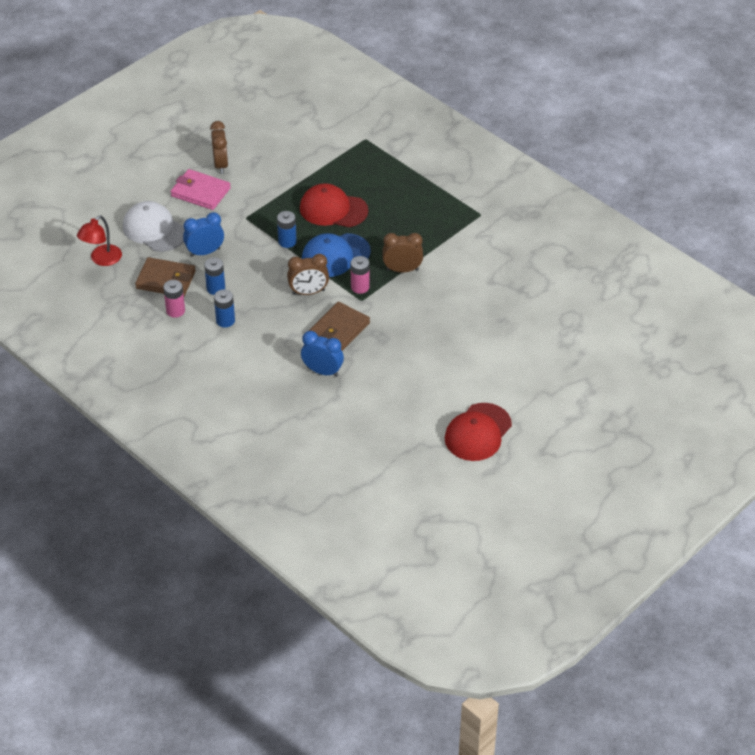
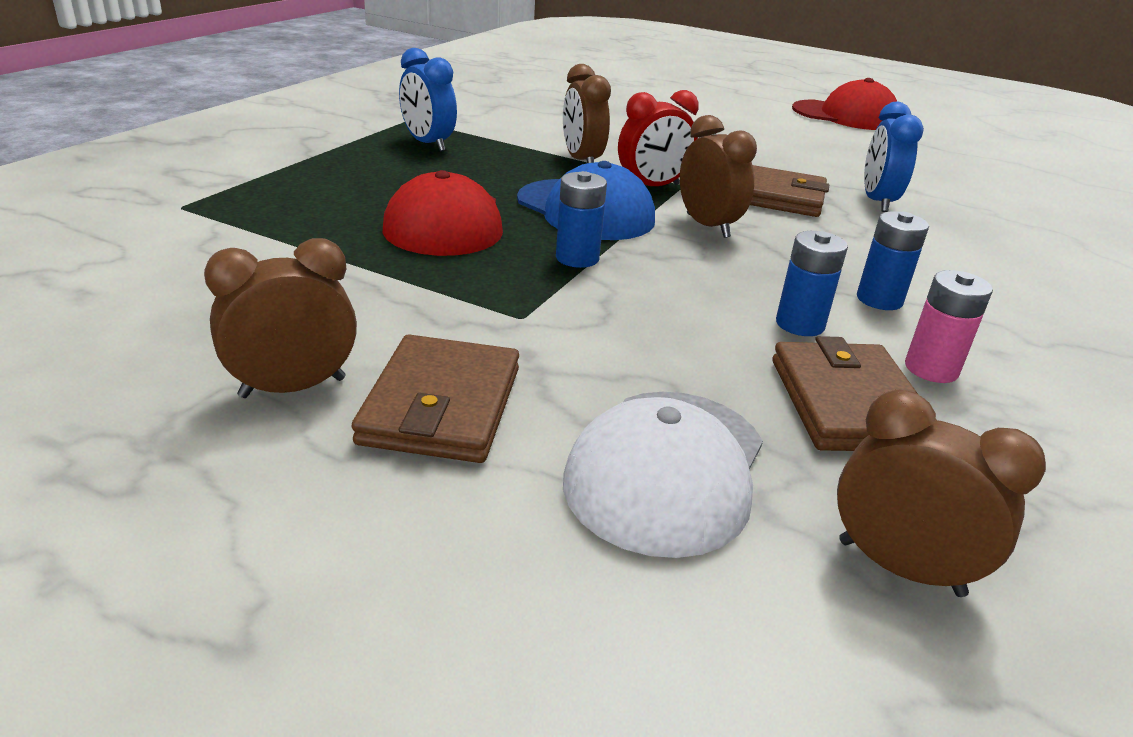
camera: 110 degrees left, 15 degrees down
(102, 259) = (900, 567): red lamp -> brown clock
(200, 192) = (441, 405): pink wallet -> brown wallet
(205, 252) = (692, 358): blue clock -> blue clock (428, 144)
(360, 287) = (652, 187): pink battery -> red clock

